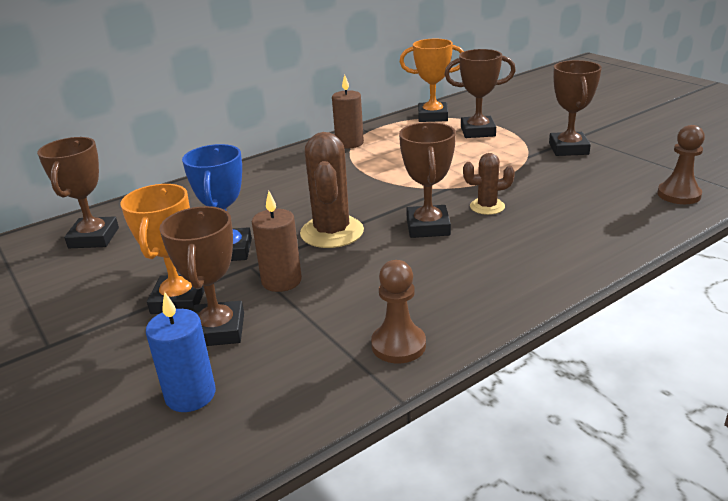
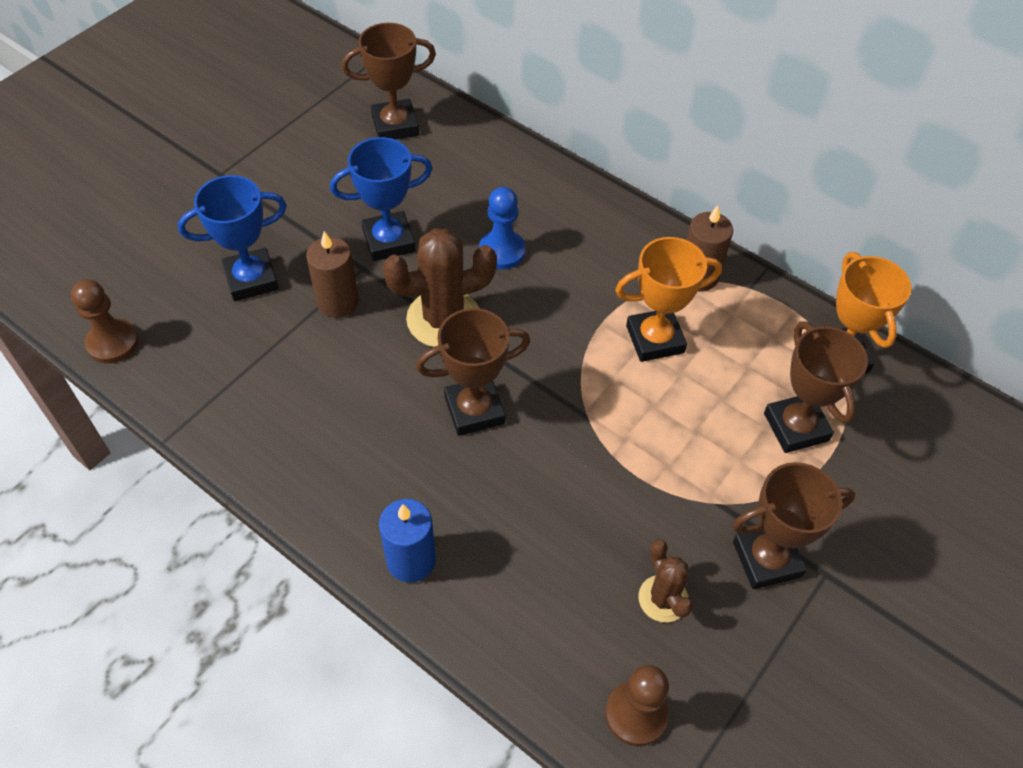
camera: 70 degrees right, 25 degrees up
(179, 300) = (294, 234): orange trophy -> orange trophy (655, 339)
(190, 395) = (163, 291): blue candle -> blue candle (411, 560)
(218, 330) = (251, 279): brown trophy -> blue trophy
(279, 203) = (502, 251): none -> blue pawn
(398, 345) = (241, 423): brown pawn -> brown pawn (112, 343)
(487, 206) = (541, 467): brown cactus -> brown cactus (663, 599)

